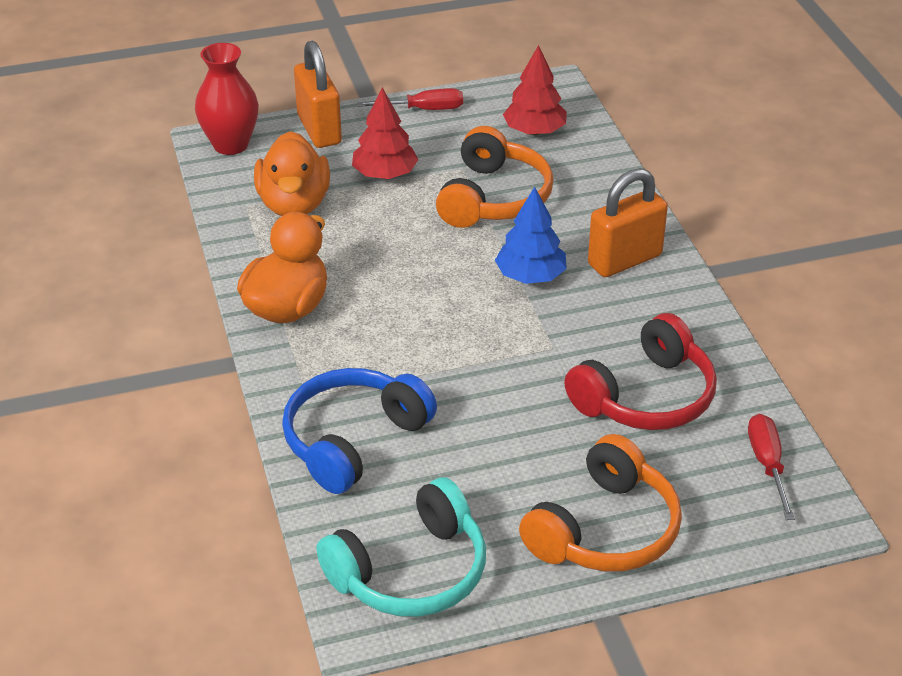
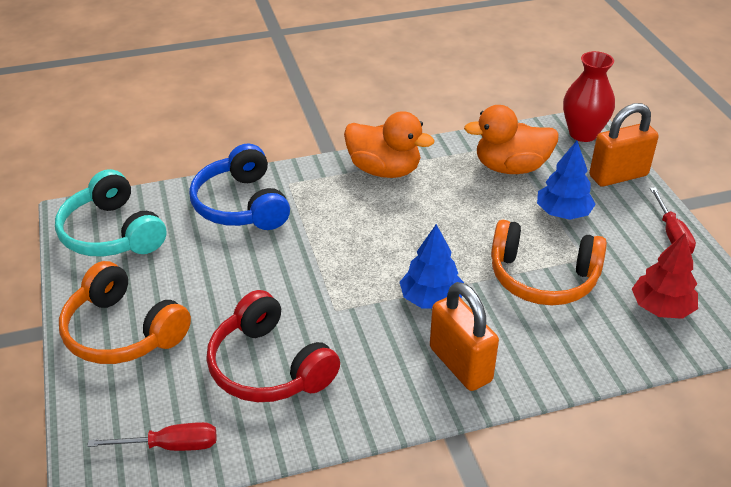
camera: 90 degrees right, 0 degrees up
(353, 440) = (241, 205): blue headphones -> blue headphones turned 150 degrees counterclockwise
(385, 174) = (563, 213): red tree -> blue tree

